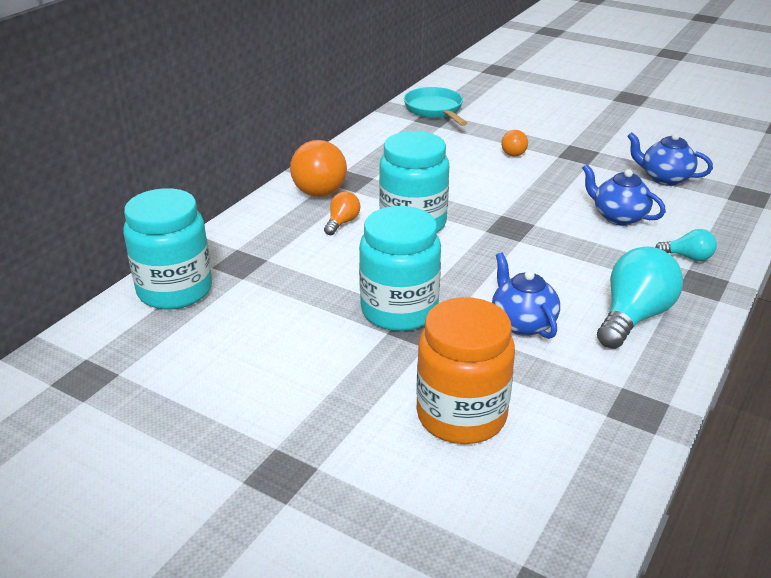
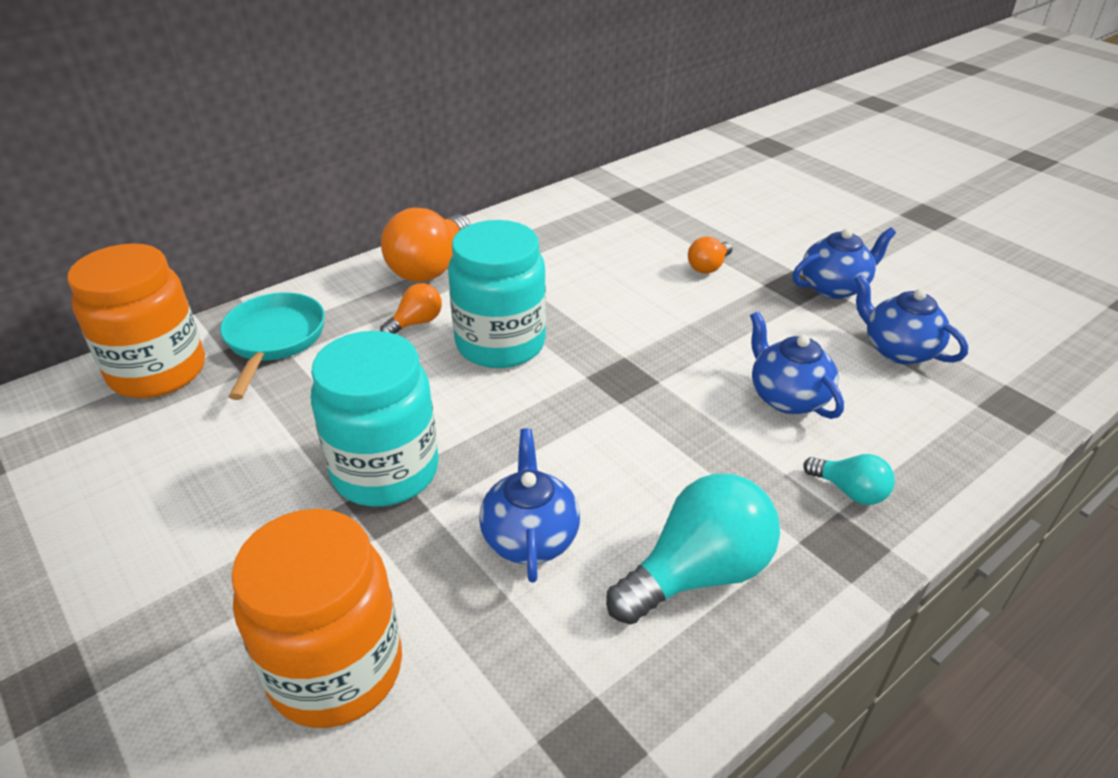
camera: 20 degrees right, 5 degrees up
(175, 290) = (158, 371): turquoise jar -> orange jar
(435, 110) = (647, 188): turquoise pan -> turquoise pan (274, 340)
(603, 150) = (834, 287): none -> blue teapot

